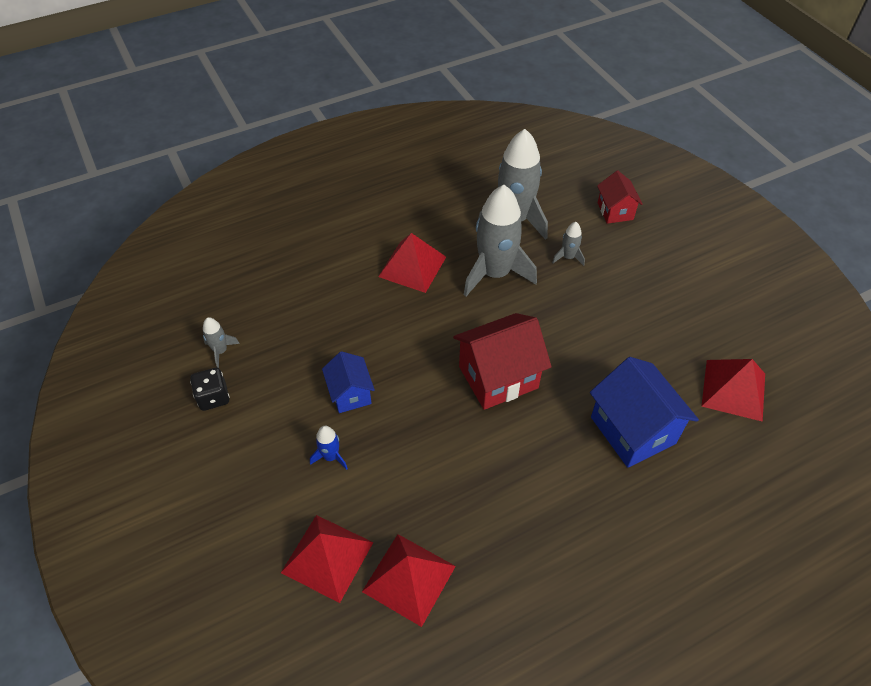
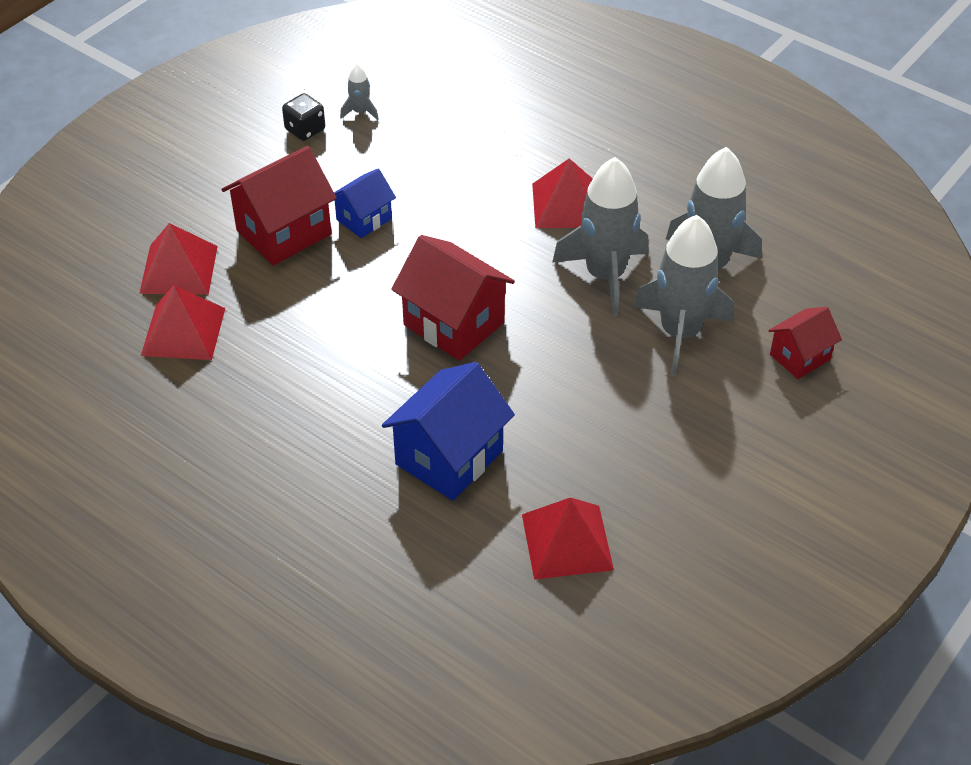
camera: 65 degrees right, 5 degrees down
(331, 457) = (284, 232): blue rocket -> red house
(568, 257) = (680, 333): grey rocket -> grey rocket, size x2.31

